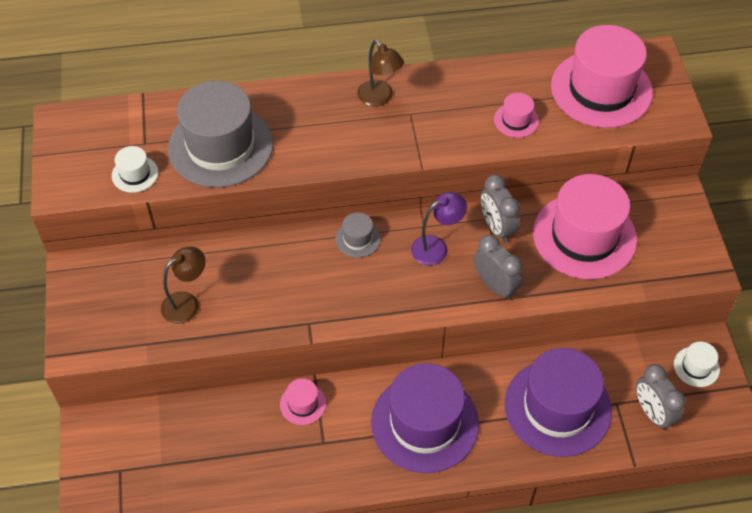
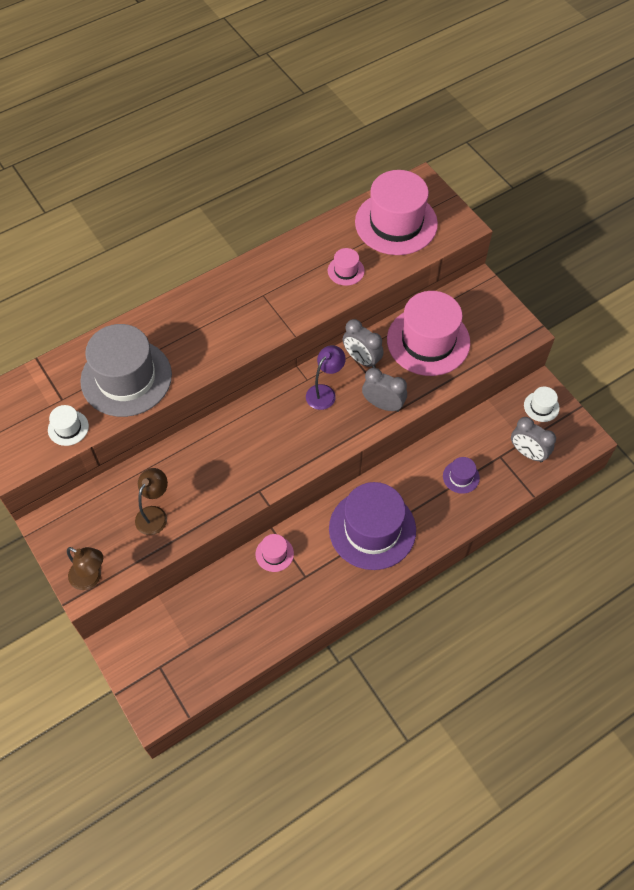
camera: 25 degrees left, 5 degrees up
(357, 239) = (261, 409): grey hat -> none
(379, 98) = (232, 291): brown lamp -> brown lamp (91, 578)
(557, 407) = (461, 477): purple hat -> purple hat, size x0.43

